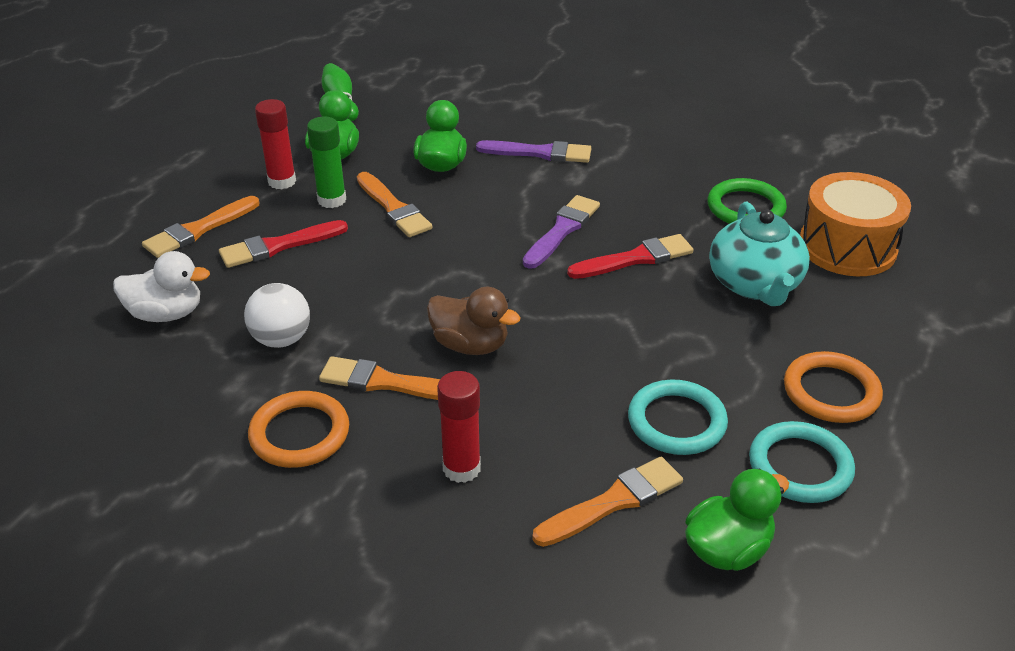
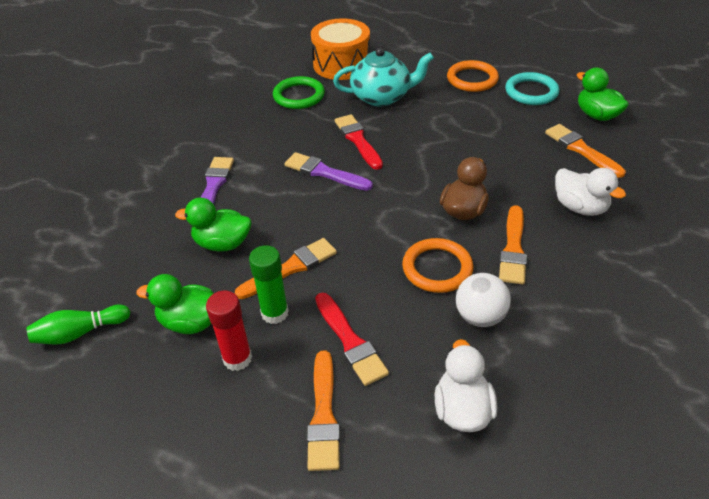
camera: 90 degrees left, 5 degrees up
(199, 230) = (323, 415): orange brush -> orange brush turned 45 degrees clockwise
(299, 433) = (579, 288): orange ring -> orange ring (437, 268)
(461, 468) = (580, 207): red glue stick -> white duck
(676, 422) = (511, 128): turquoise ring -> none

